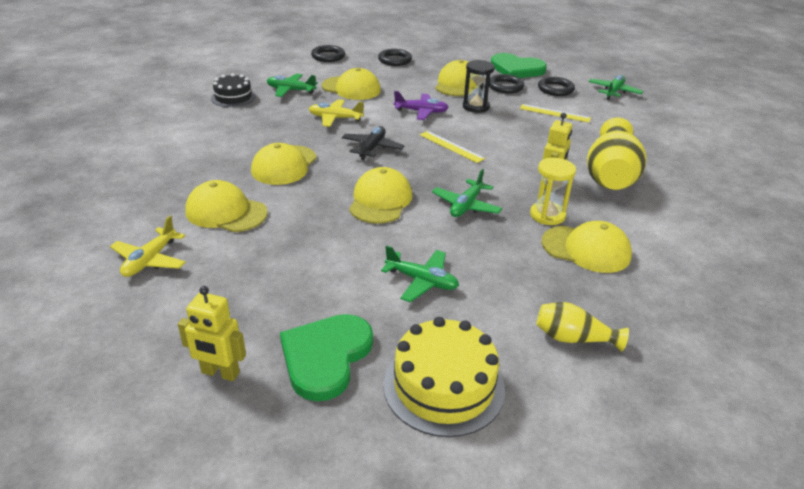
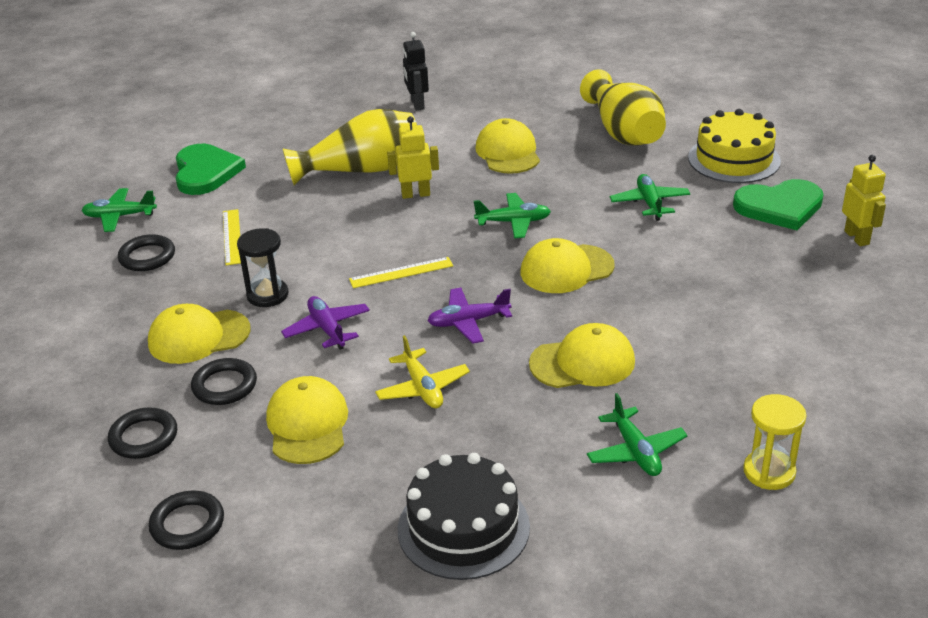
camera: 120 degrees left, 0 degrees up
(150, 260) = (830, 344): yellow plane -> none
(226, 212) = (711, 347): yellow cap -> none
(233, 97) = (463, 527): black cake -> black cake, size x1.55
(290, 90) = (375, 482): green plane -> green plane (635, 451)
(372, 148) = (468, 322): black plane -> purple plane
(451, 146) = (401, 273): yellow ruler -> yellow ruler turned 60 degrees clockwise
(505, 87) = (173, 296): black ring -> black ring (224, 385)
(516, 69) = (90, 308): green heart -> green heart (205, 172)
(547, 215) = (477, 181): yellow hourglass -> yellow hourglass (769, 472)
(573, 338) = (623, 132): yellow vase -> yellow vase, size x1.93
(728, 240) = (417, 104): none -> black robot

